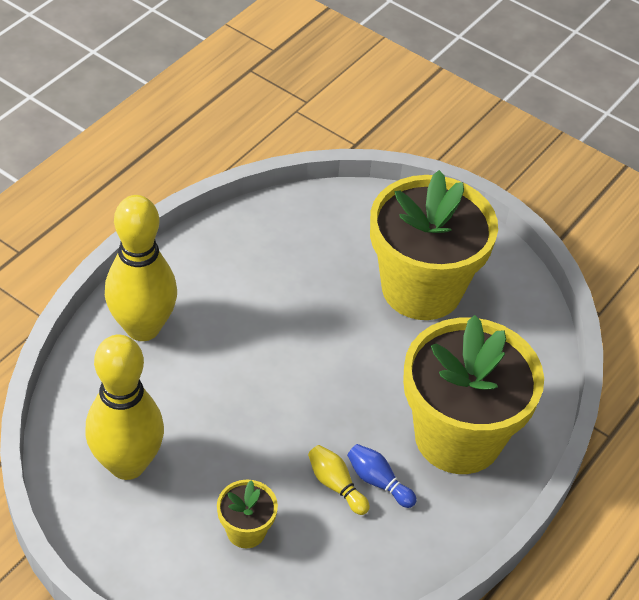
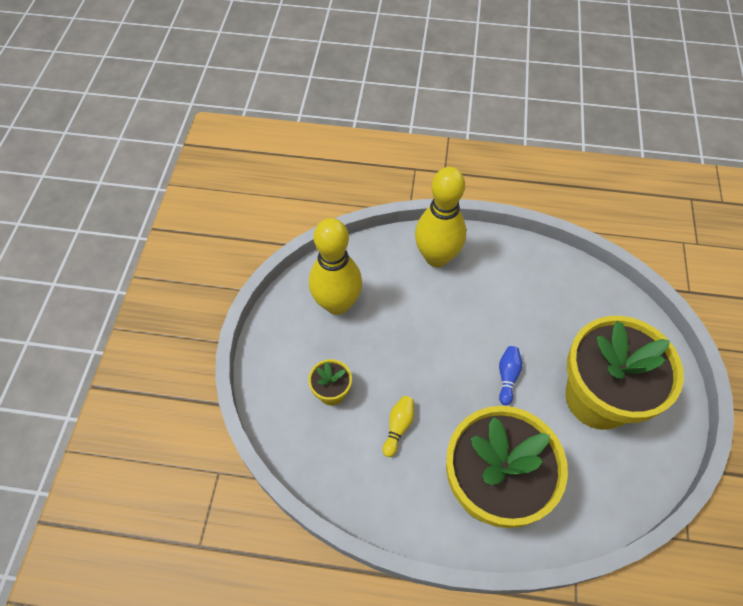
camera: 65 degrees right, 10 degrees up
(378, 481) = (418, 452): blue bowling pin -> blue bowling pin (507, 377)

